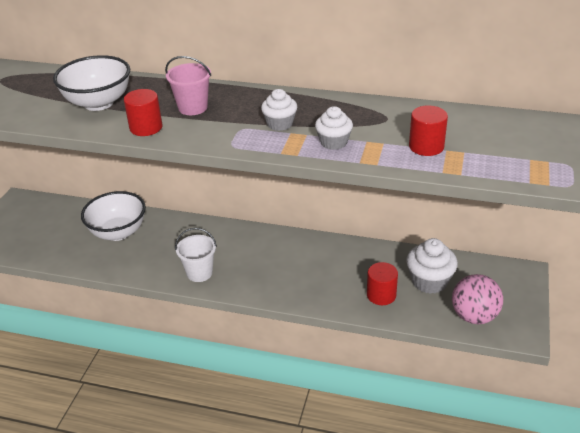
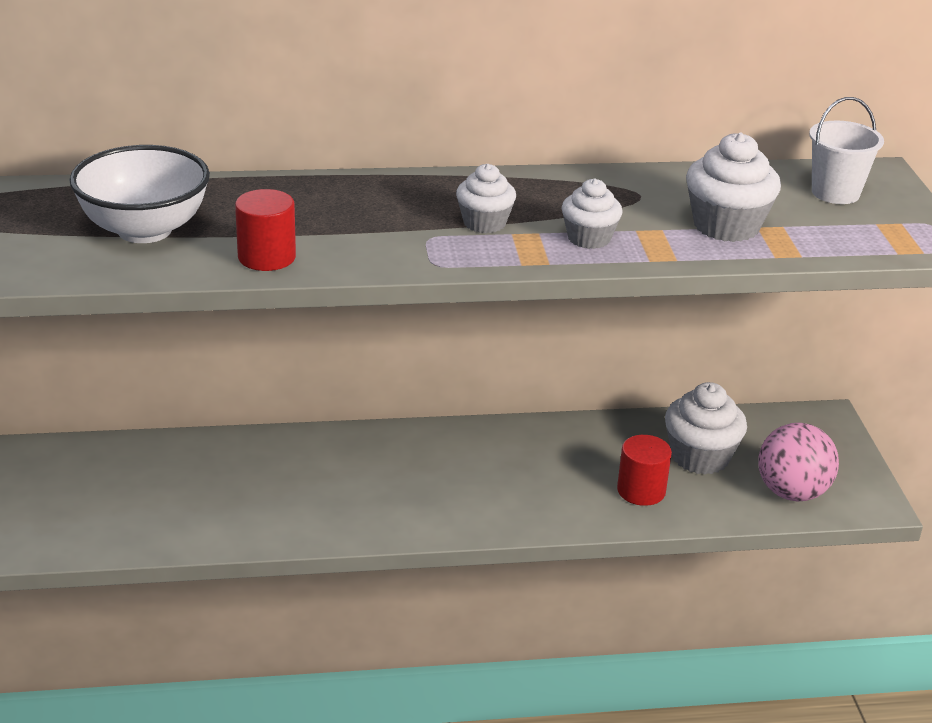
camera: 25 degrees left, 5 degrees down
(118, 232) = (132, 480): white bowl -> none
(193, 107) = (320, 217): pink bucket -> none
(199, 273) = (326, 516): white bucket -> white bucket (835, 193)
(426, 146) = (726, 226): red cylinder -> white cupcake

